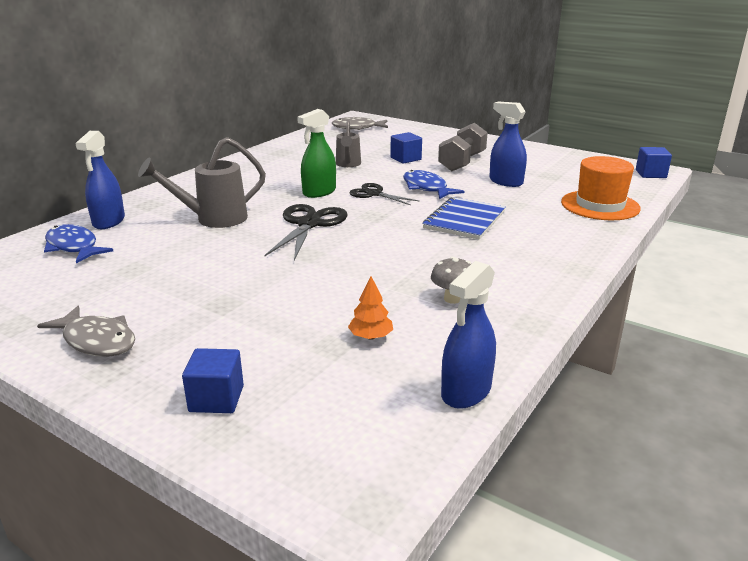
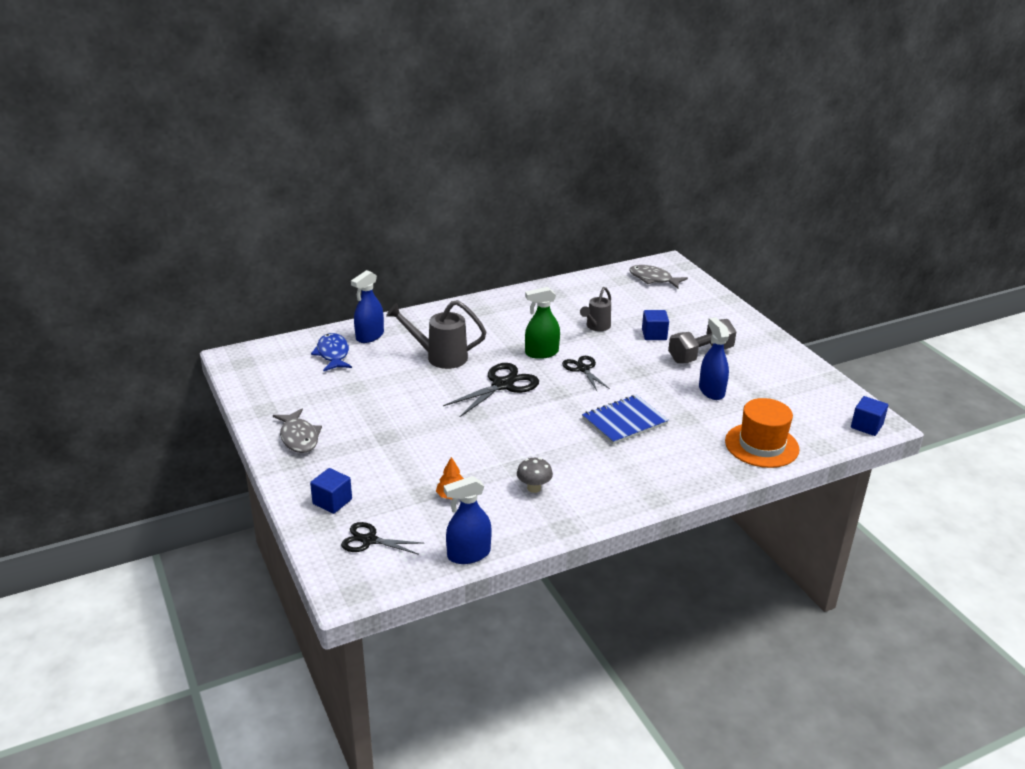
camera: 30 degrees right, 5 degrees up
(319, 427) = (369, 540): none -> black scissors
(426, 188) = (633, 376): blue fish -> none

